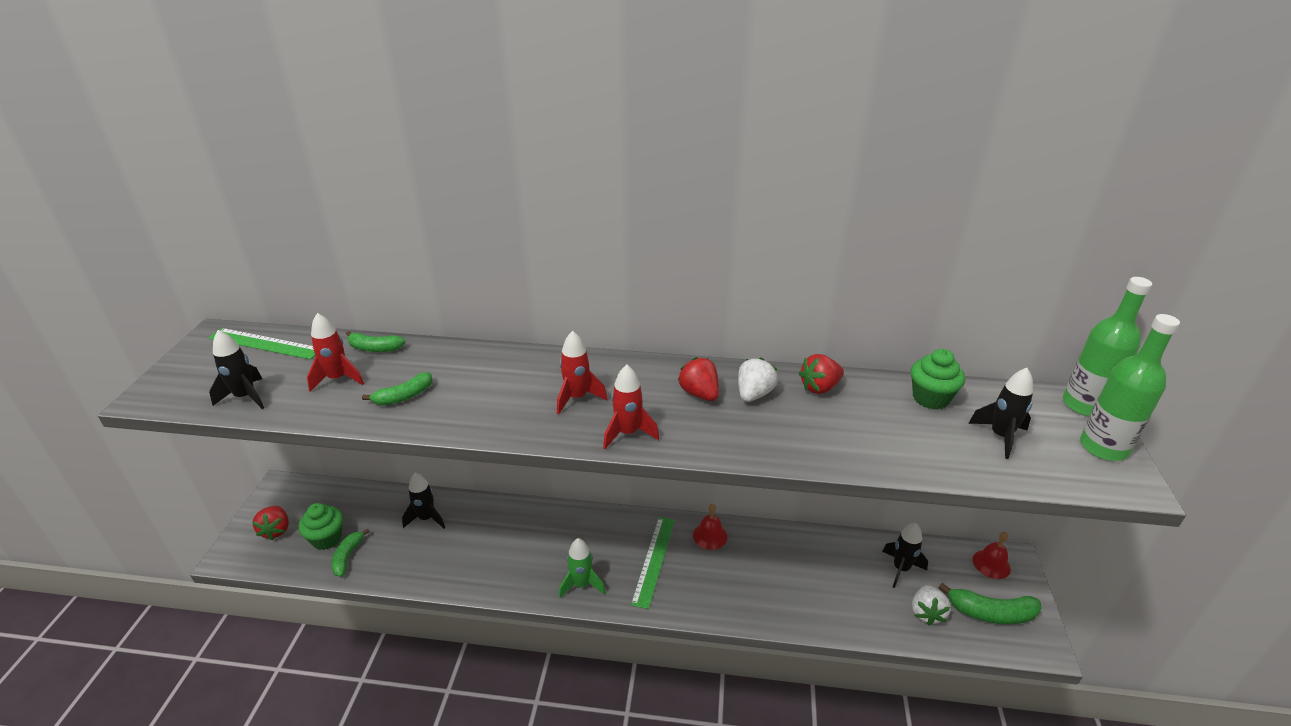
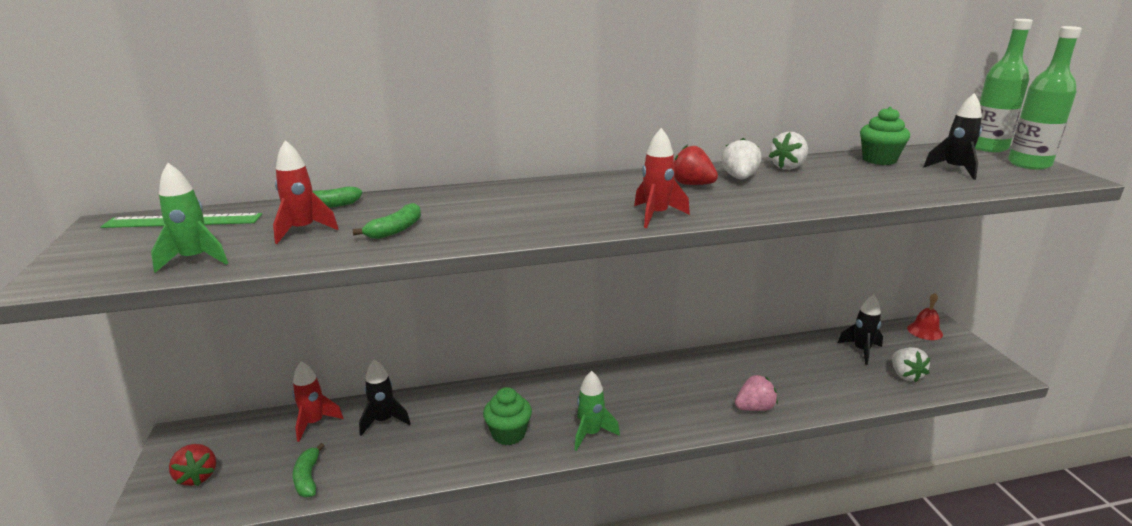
camera: 20 degrees left, 10 degrees down
(245, 397) = (195, 260): black rocket -> green rocket
(327, 538) = (270, 468): green cupcake -> green cupcake (508, 434)
(577, 398) = (582, 203): red rocket -> red rocket (314, 423)
(654, 560) = (647, 397): green ruler -> none
(710, 536) = (685, 366): red bell -> none
(744, 603) = (754, 408): none -> pink strawberry
(819, 387) = (788, 167): red strawberry -> white strawberry
(990, 613) = (951, 362): green banana -> none

